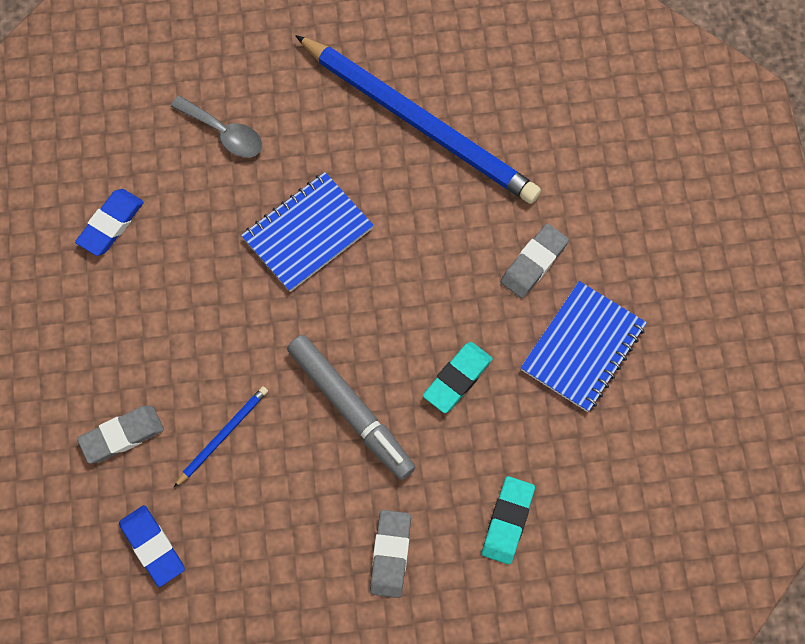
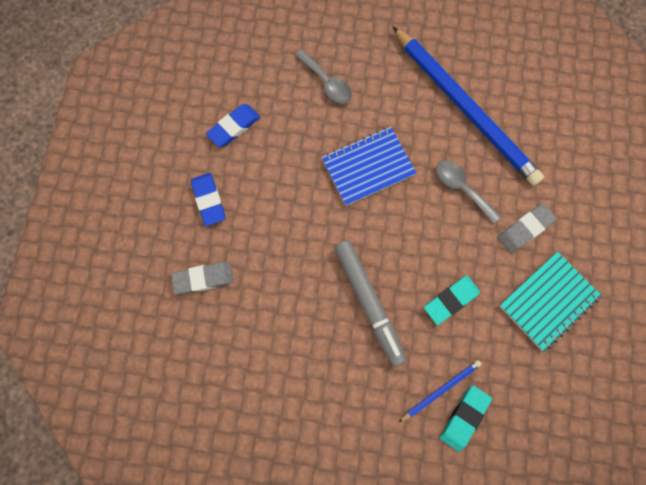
camera: 15 degrees right, 5 degrees up
(152, 546) = (204, 365): blue eraser -> blue eraser (209, 200)
(223, 435) = (273, 297): blue pencil -> blue pencil (441, 390)
(390, 554) = (372, 419): grey eraser -> none
(439, 230) = (461, 188): none -> grey spoon
(582, 348) = (548, 301): blue notebook -> turquoise notebook

